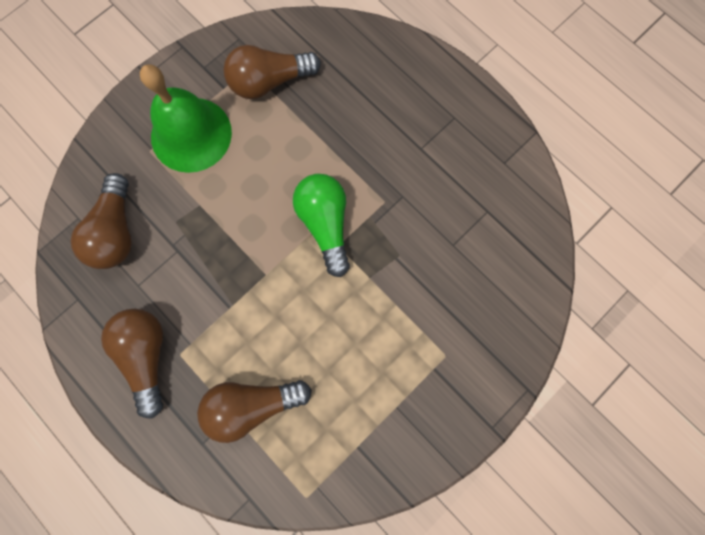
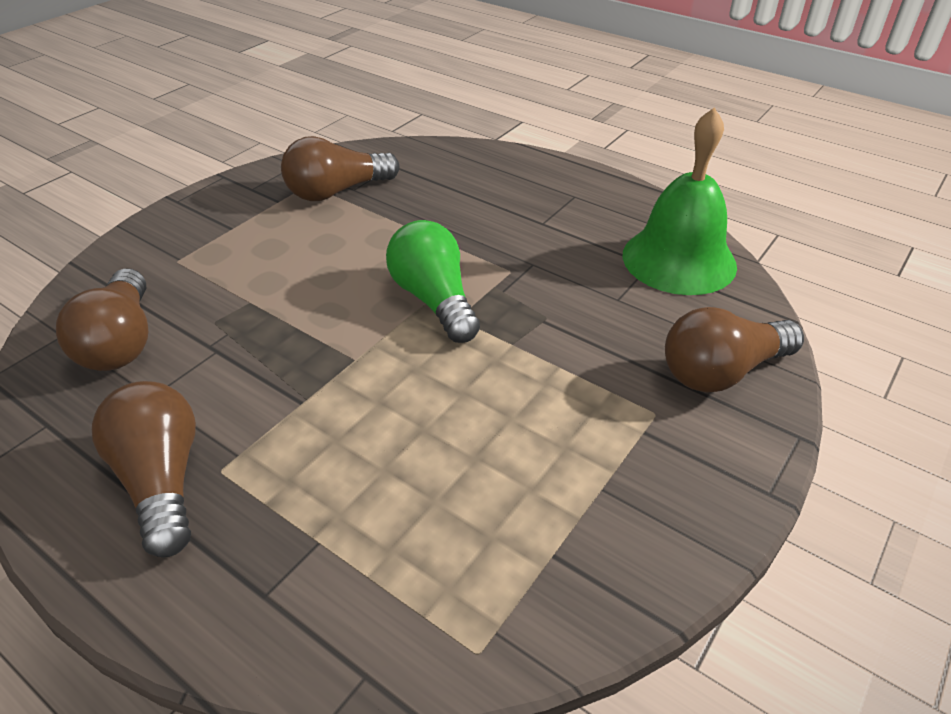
camera: 10 degrees left, 35 degrees down
(191, 134) = (236, 241): green bell -> green bell (679, 260)
(252, 405) = (353, 521): brown light bulb -> brown light bulb (721, 372)

